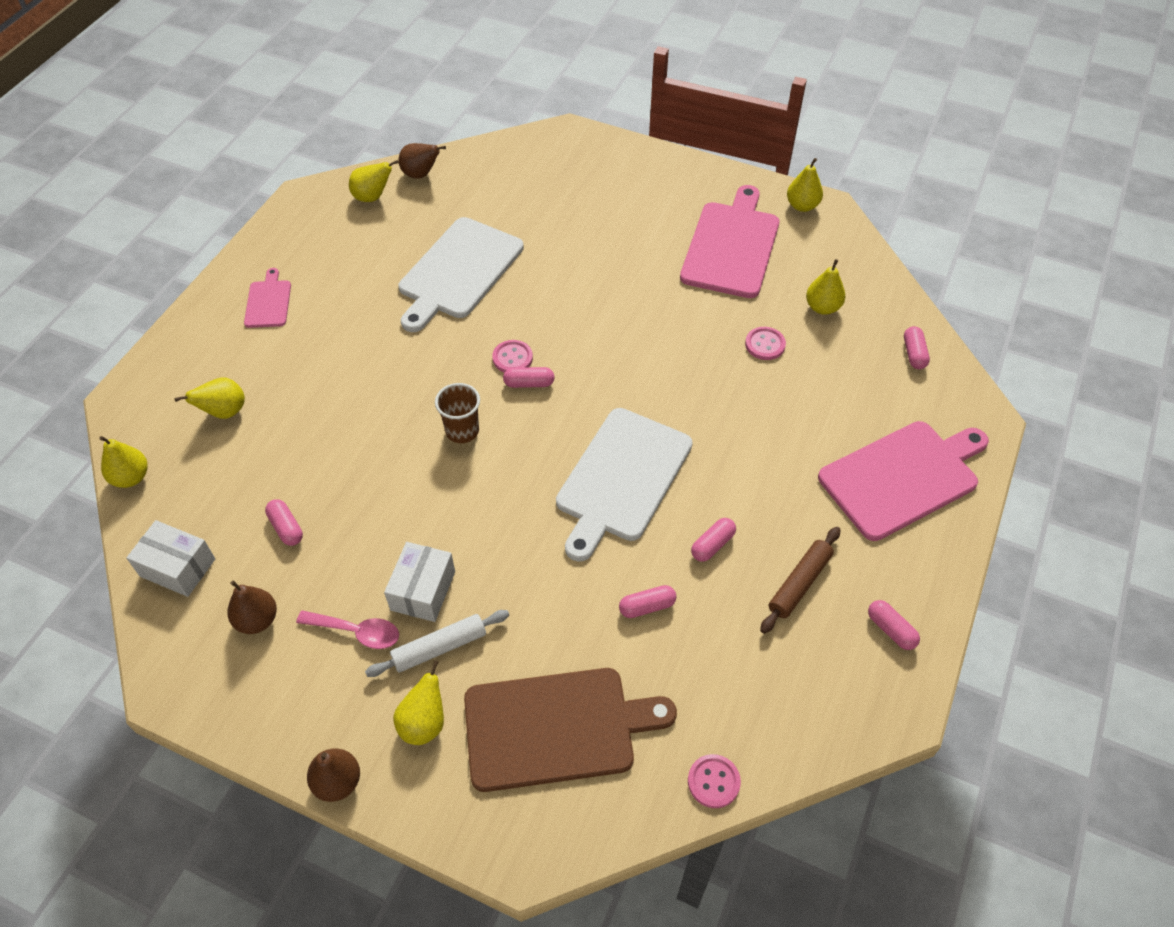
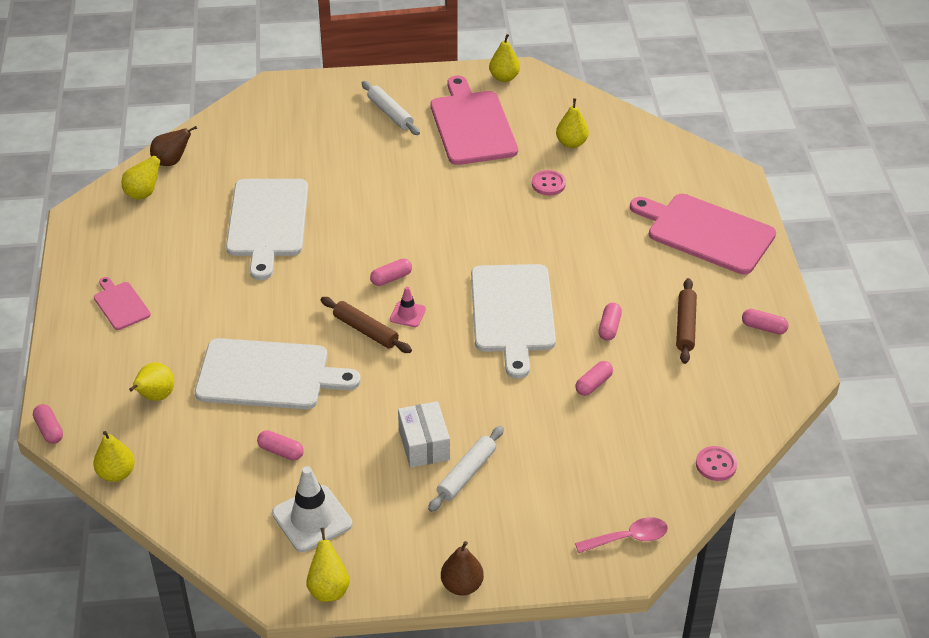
camera: 30 degrees left, 10 degrees down
(177, 567) = (215, 515): white box -> none
(257, 620) = (312, 519): brown pear -> white traffic cone
(338, 437) = (268, 375): none -> white cutting board
(357, 632) = (396, 492): pink spoon -> pink spoon (628, 538)
(424, 723) = (494, 523): yellow pear -> yellow pear (328, 589)
(462, 431) = (365, 330): brown cup -> brown rolling pin
(512, 358) = (363, 266): pink button -> none
(515, 431) = (407, 314): none -> pink traffic cone
(556, 727) = (588, 483): brown cutting board -> none
(658, 202) = (390, 113): none -> white rolling pin
(902, 477) = (706, 232): pink cutting board -> pink cutting board turned 90 degrees counterclockwise
(914, 354) = (658, 150): pink capsule -> pink capsule (49, 430)

